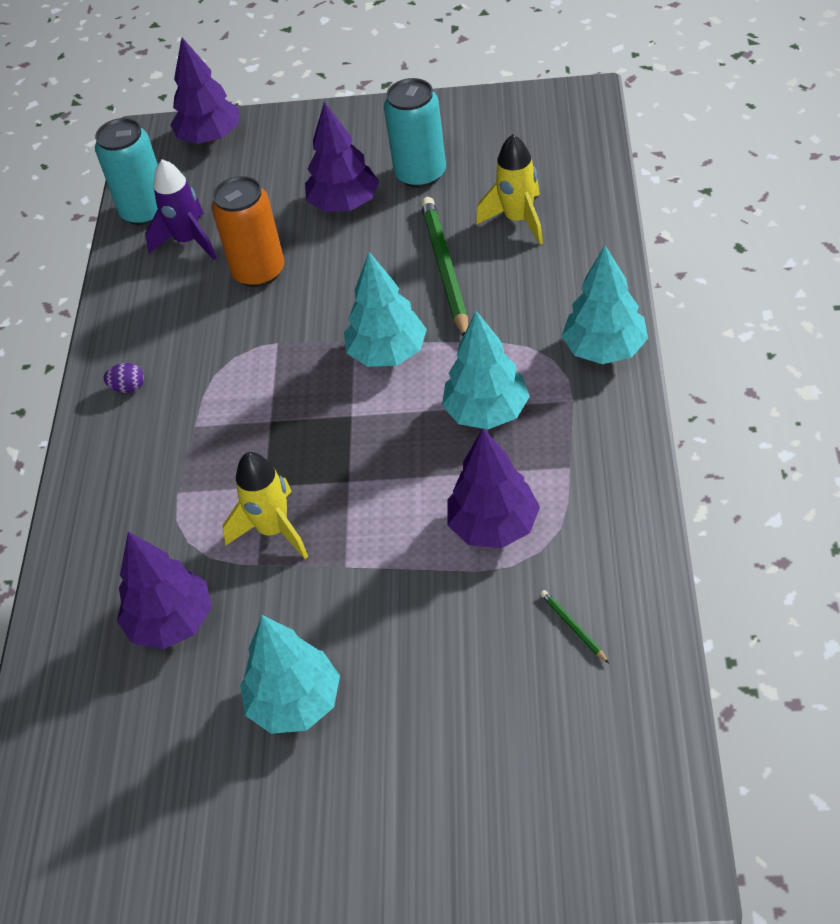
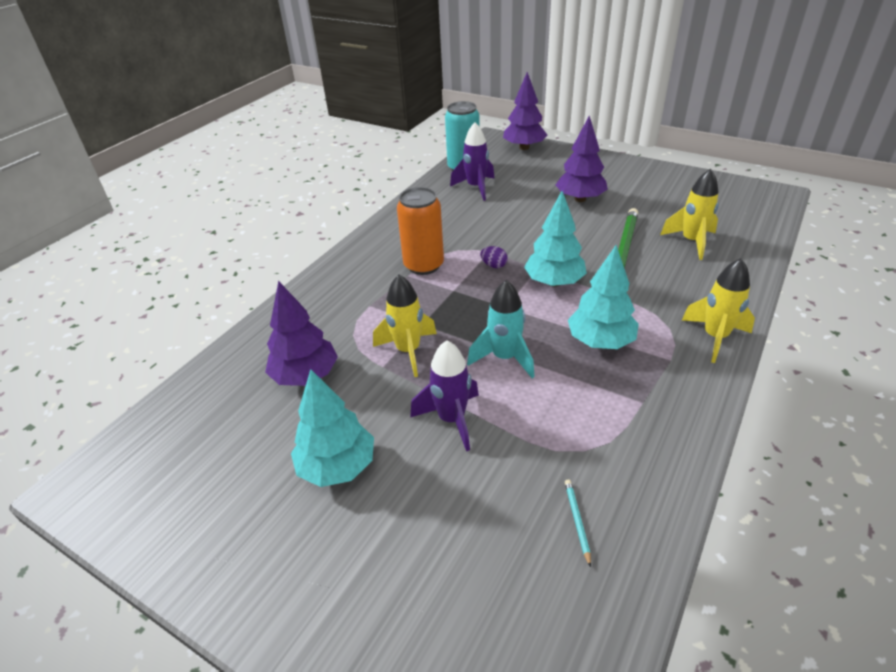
camera: 25 degrees right, 10 degrees down
(128, 388) = (387, 243): purple egg -> purple egg (494, 265)
(259, 271) = (504, 214): orange can -> orange can (423, 265)
(382, 587) = (452, 419): none -> purple rocket
(392, 484) = (504, 358): none -> turquoise rocket
(420, 174) = (638, 199): turquoise can -> none
(493, 526) = (559, 416): purple tree -> none
(573, 627) = (577, 521): green pencil -> turquoise pencil
(605, 349) = (715, 337): turquoise tree -> yellow rocket

